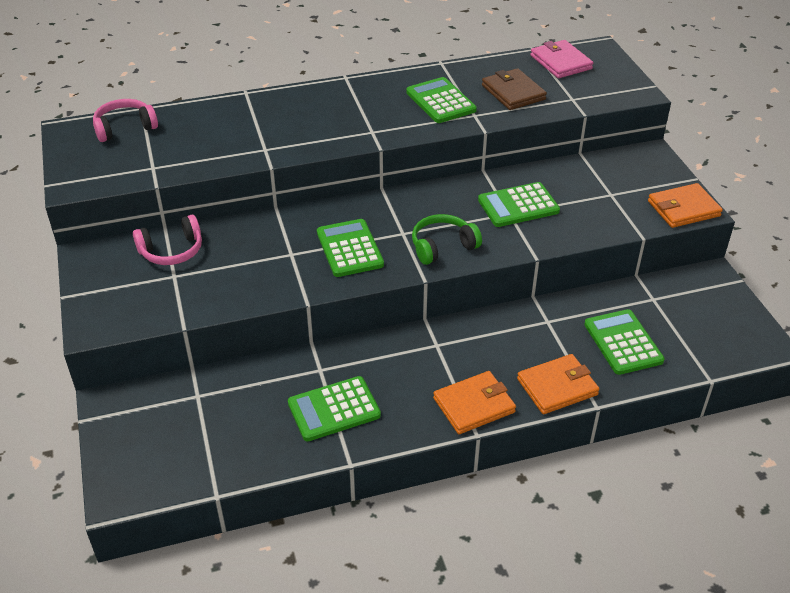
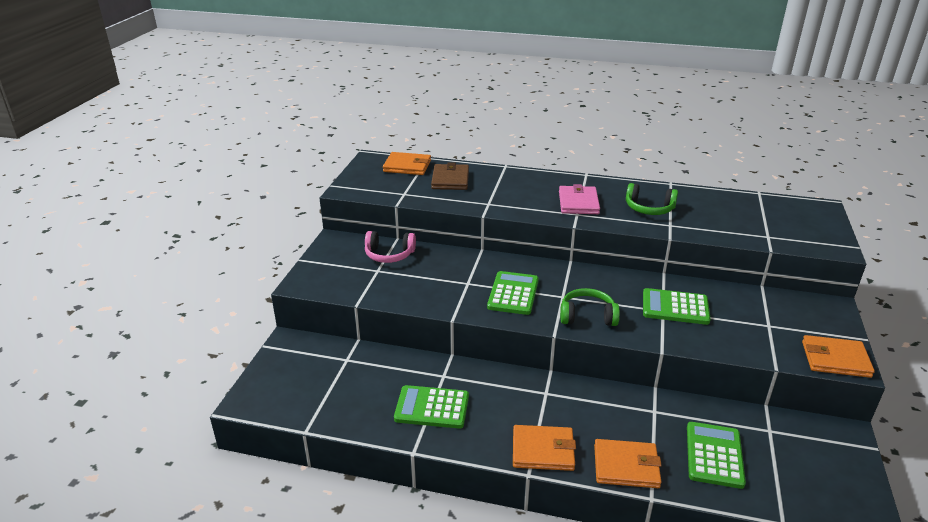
camera: 30 degrees right, 10 degrees down
(125, 128) = (407, 166): pink headphones -> orange wallet
(440, 101) = (649, 208): green calculator -> green headphones
(513, 92) = (716, 218): brown wallet -> brown wallet (450, 180)
(561, 62) = (777, 208): pink wallet -> pink wallet (578, 203)

